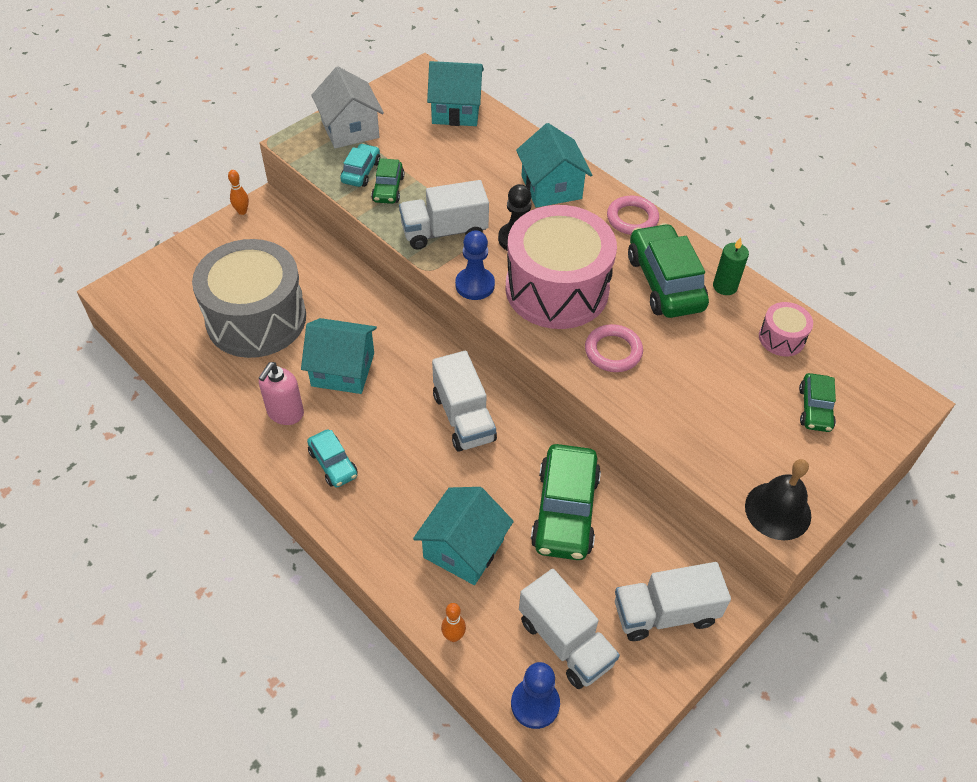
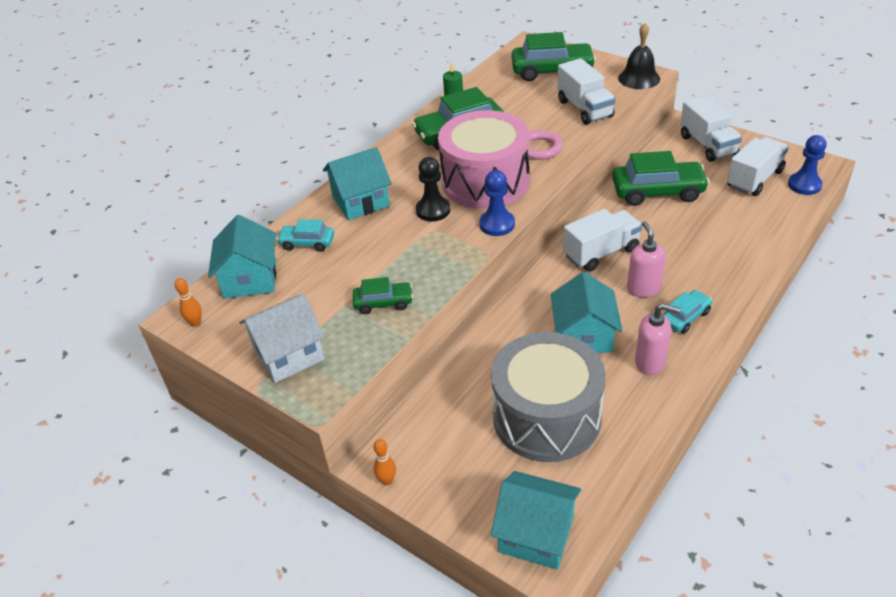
camera: 95 degrees left, 10 degrees down
(361, 172) = (360, 329): turquoise car -> turquoise car (307, 243)
(391, 440) = (643, 288): none -> pink soap dispenser
(444, 232) = (436, 254): white truck -> white truck (584, 109)
(453, 636) = (786, 225): orange bowling pin -> orange bowling pin (195, 323)
(463, 548) = (717, 232): turquoise house -> turquoise house (536, 534)
(632, 219) = (391, 155): pink ring -> none
(781, 338) = (496, 85): pink drum -> none
(815, 408) = (552, 71): green car -> green car, size x1.86

